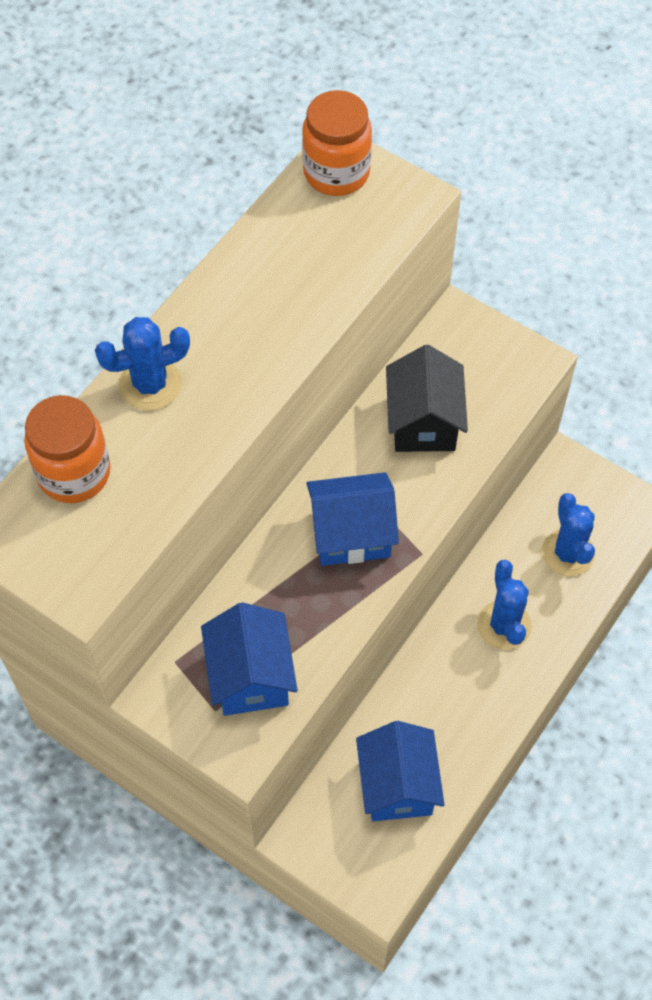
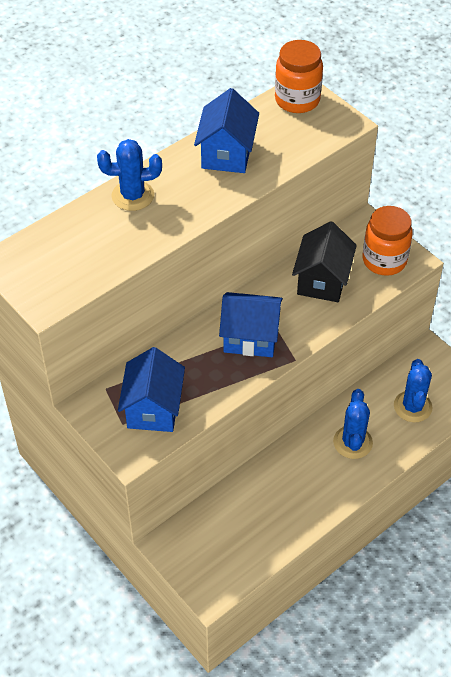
camera: 15 degrees right, 10 degrees down
(74, 473) = (65, 236): orange jar -> orange jar (384, 260)
(398, 785) = (245, 527): blue house -> blue house (227, 154)

